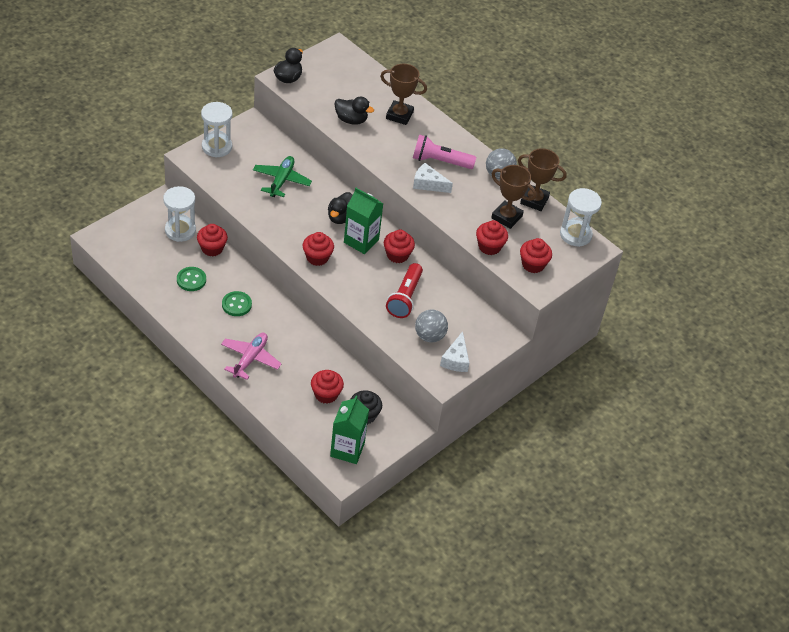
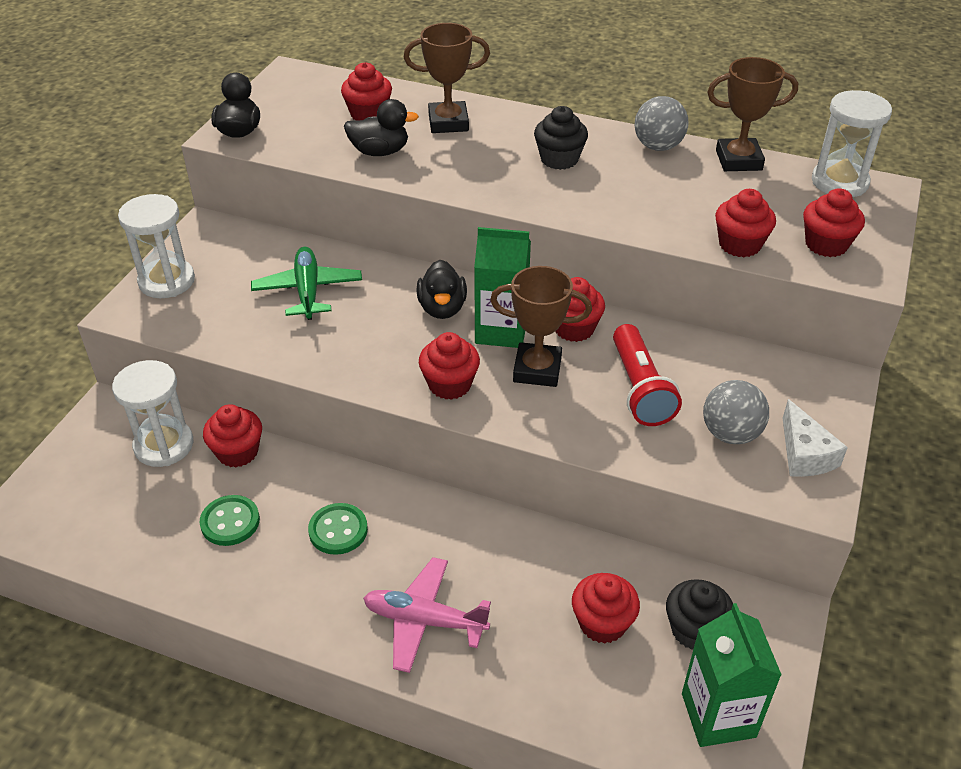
camera: 20 degrees left, 5 degrees down
(250, 359) = (424, 621): pink plane -> pink plane turned 75 degrees counterclockwise
(361, 93) = (368, 114): none -> red cupcake
(428, 184) = (568, 194): white cheese -> none
(440, 161) = (559, 159): pink flashlight -> black cupcake
(506, 217) = (723, 195): brown trophy -> brown trophy (537, 370)

